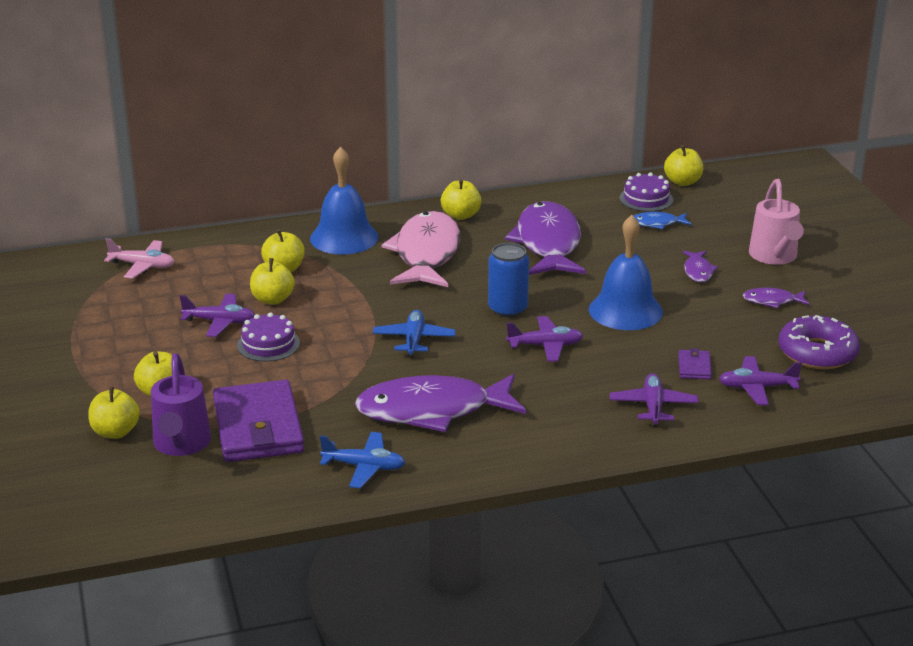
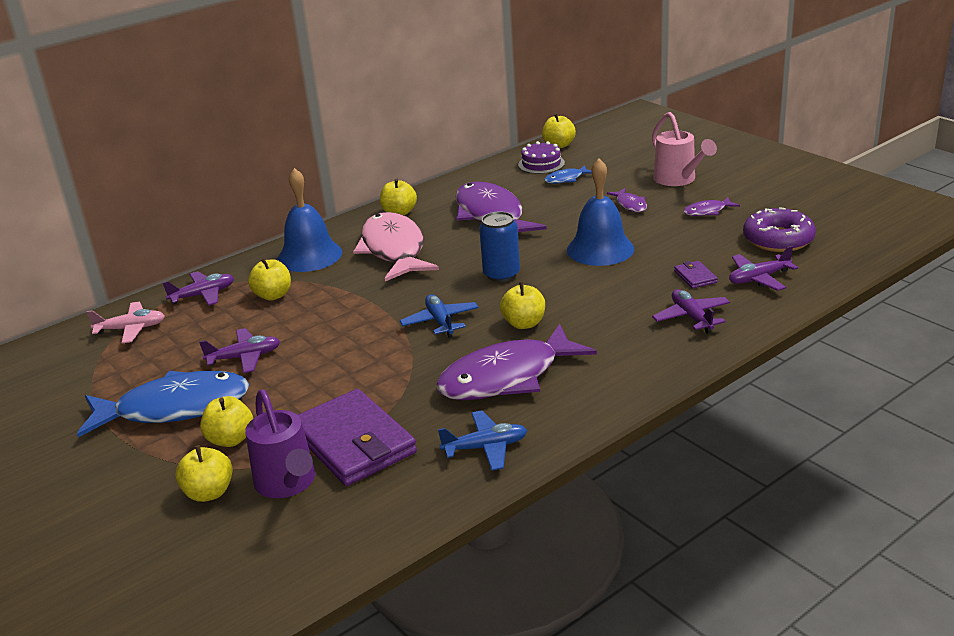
camera: 20 degrees left, 0 degrees up
(133, 351) = (174, 408): none -> blue fish
(268, 344) = (307, 364): purple cake -> none
(272, 299) = (281, 324): yellow apple -> yellow apple (524, 323)
(545, 346) = (559, 295): purple plane -> purple plane (203, 295)

